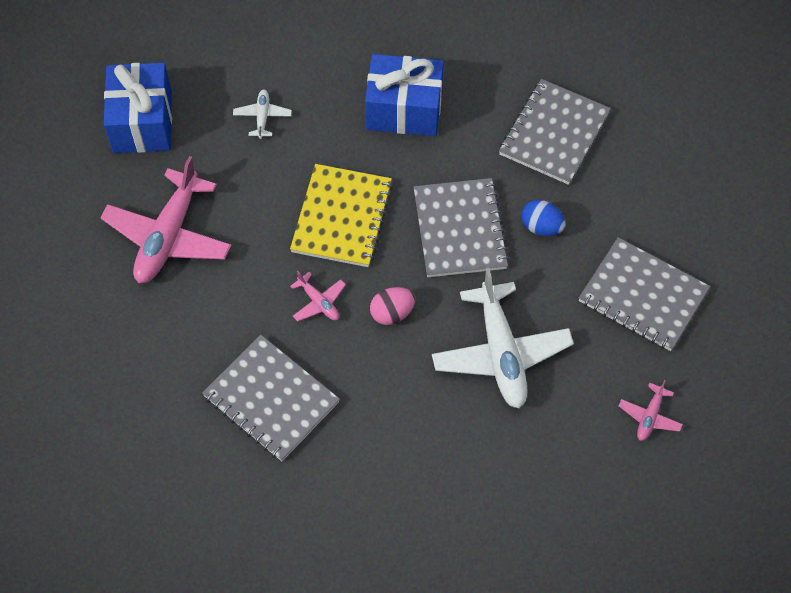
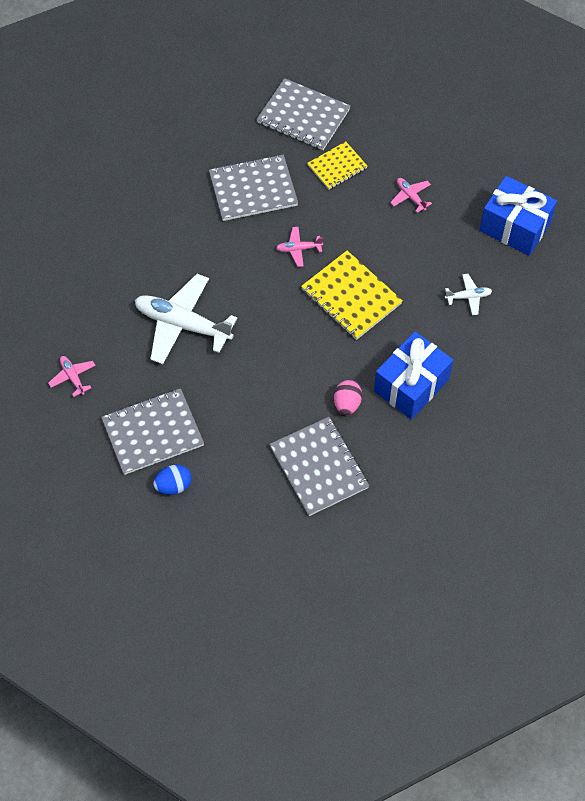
camera: 125 degrees right, 0 degrees up
(168, 236) = (410, 197): pink plane -> pink plane, size x0.45
(176, 332) = (337, 167): none -> yellow notebook
(262, 117) = (468, 297): white plane -> white plane turned 45 degrees counterclockwise
(392, 313) = (258, 283): pink egg -> pink egg (347, 404)
(460, 229) = (288, 358): grey notebook -> grey notebook (303, 116)
(541, 227) = (251, 408): blue egg -> blue egg (173, 486)

